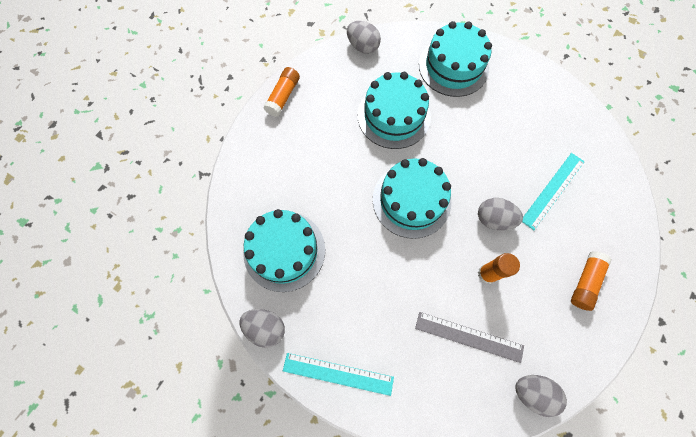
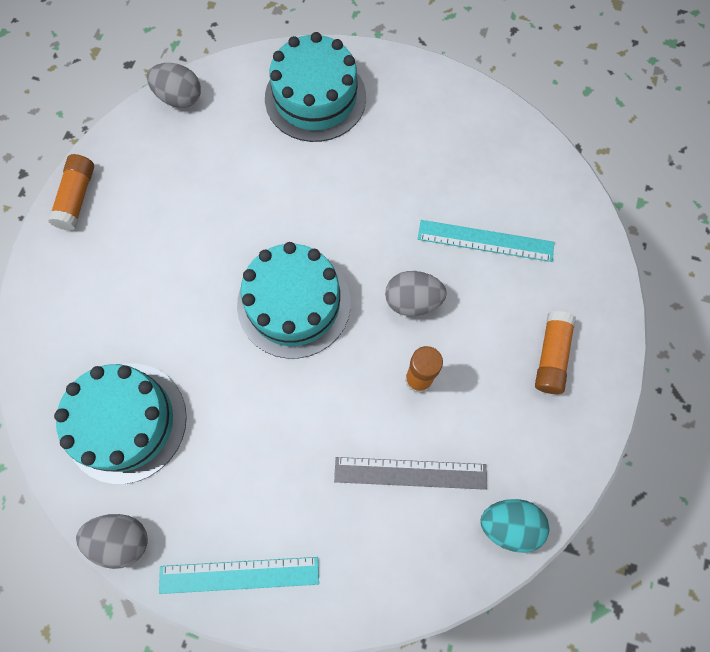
camera: 15 degrees left, 0 degrees up
(393, 116) = (244, 188): turquoise cake -> none
(532, 392) = (509, 524): grey egg -> turquoise egg
(553, 190) = (485, 241): turquoise ruler -> turquoise ruler turned 75 degrees clockwise

